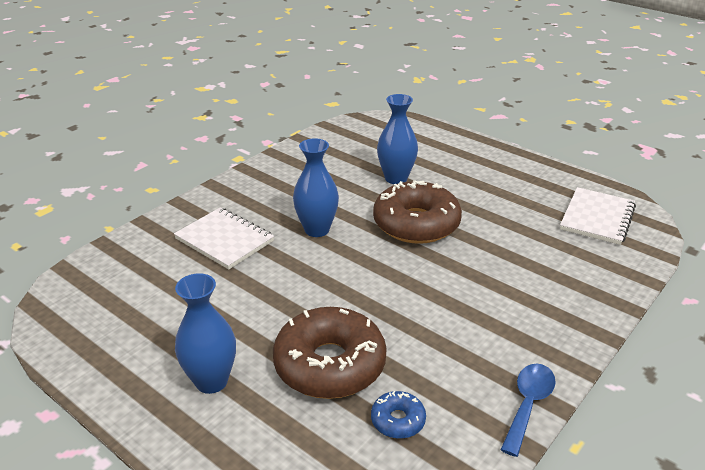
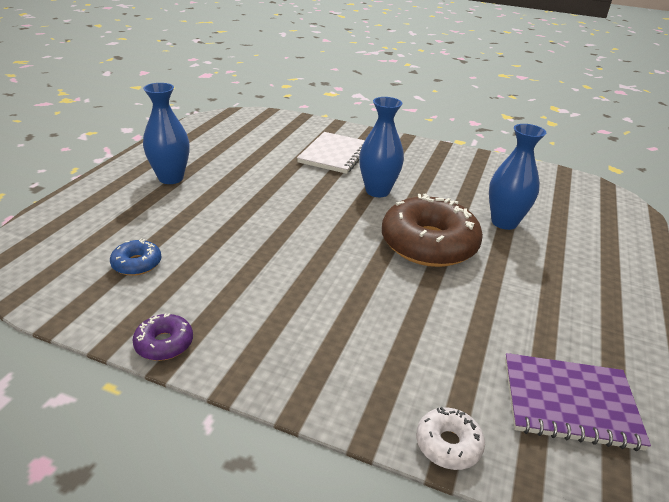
camera: 70 degrees right, 0 degrees up
(330, 364) = (198, 222): brown donut -> none
(528, 404) = (164, 344): blue spoon -> purple donut
(597, 218) = (569, 403): white notebook -> purple notebook
(632, 274) = (448, 444): none -> white donut

